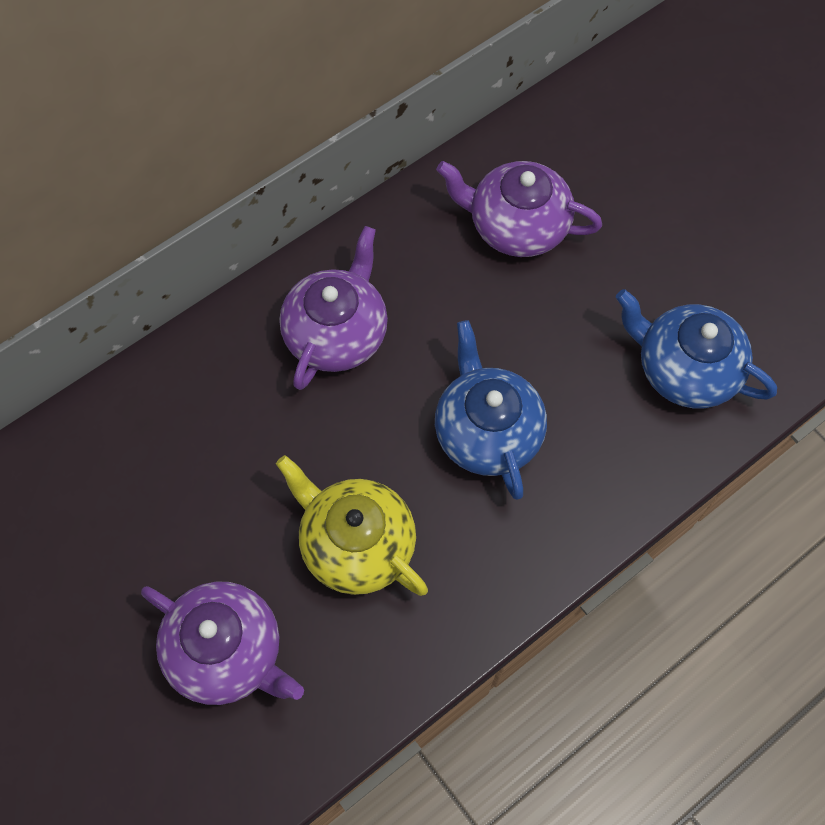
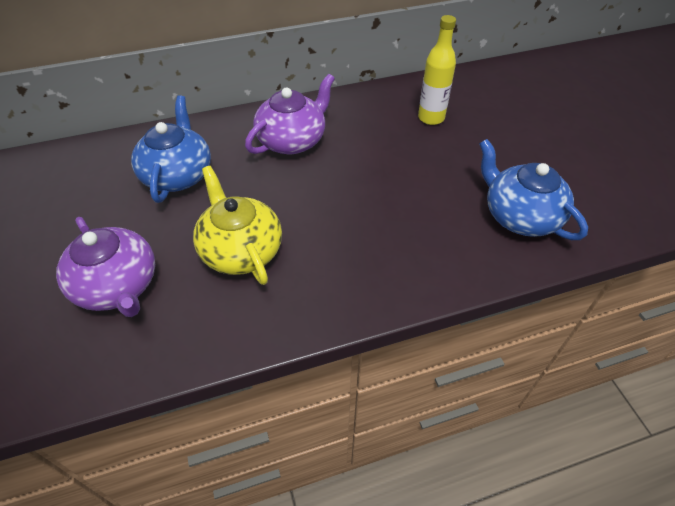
camera: 20 degrees right, 15 degrees down
(487, 431) = (363, 213): blue teapot -> blue teapot (178, 175)
(516, 226) = (431, 118): purple teapot -> yellow bottle

